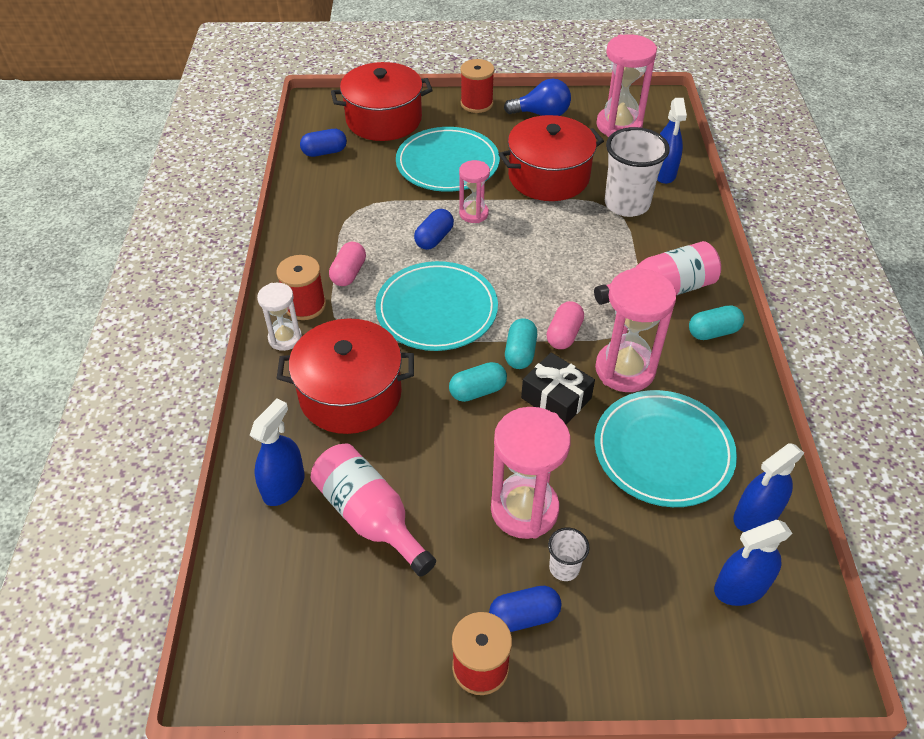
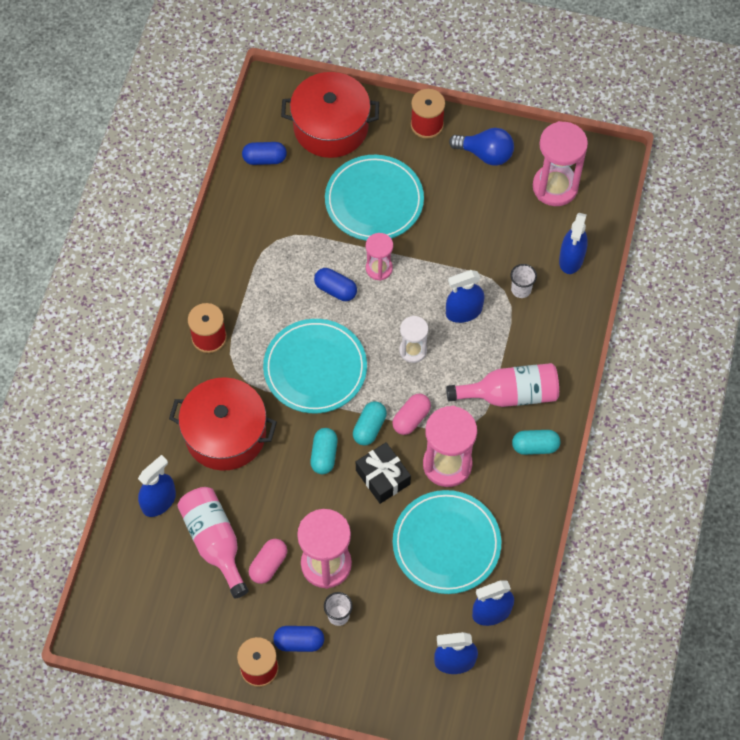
camera: 15 degrees right, 15 degrees up
(285, 338) = (186, 367): white hourglass -> white hourglass (413, 350)
(348, 273) = (252, 311): pink capsule -> pink capsule (268, 565)
(434, 238) = (335, 289): blue capsule -> blue capsule turned 75 degrees clockwise
(477, 391) = (324, 455): turquoise capsule -> turquoise capsule turned 75 degrees counterclockwise
(548, 176) = (462, 239): red pot -> none
(577, 232) = (464, 311): none -> blue spray bottle
(626, 204) = (521, 289): white cup -> white cup, size x0.47

